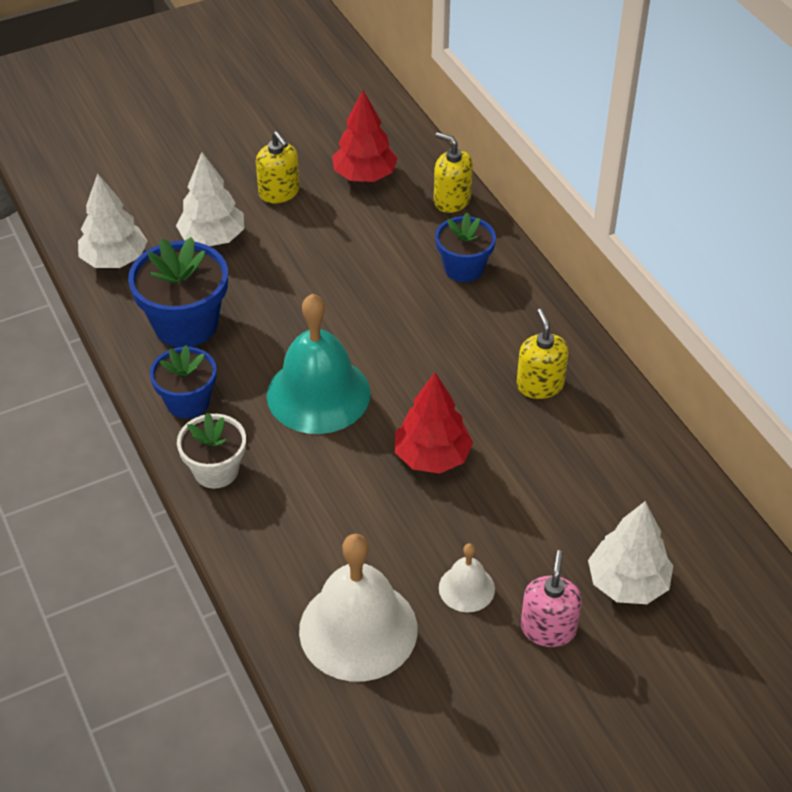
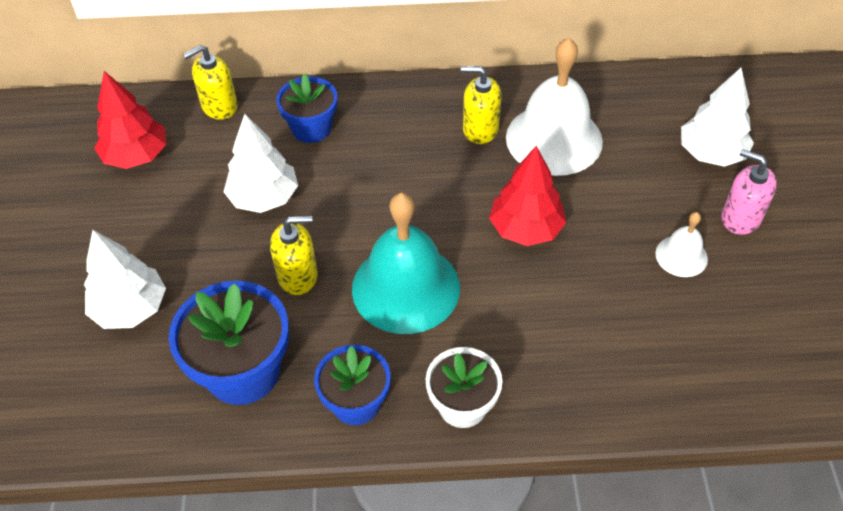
camera: 65 degrees left, 5 degrees up
(115, 260) = (96, 412): white tree -> white tree (264, 197)
(279, 192) = (106, 230): yellow soap dispenser -> yellow soap dispenser (298, 276)
(358, 629) = (700, 349): white bell -> white bell (554, 139)

